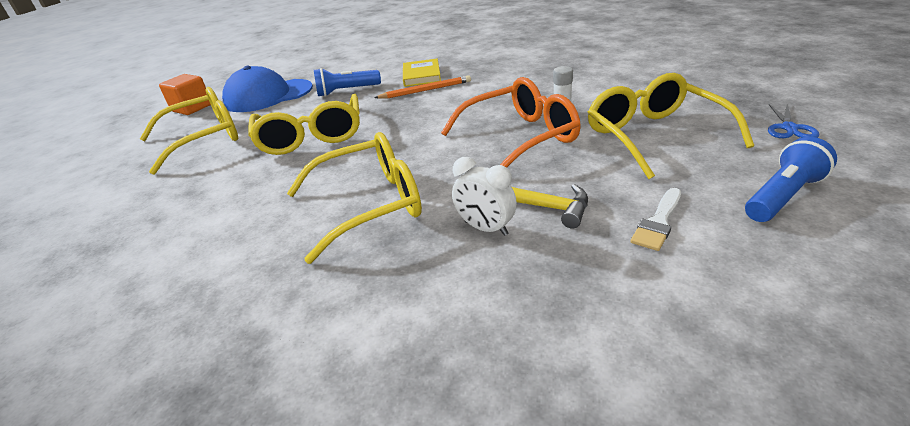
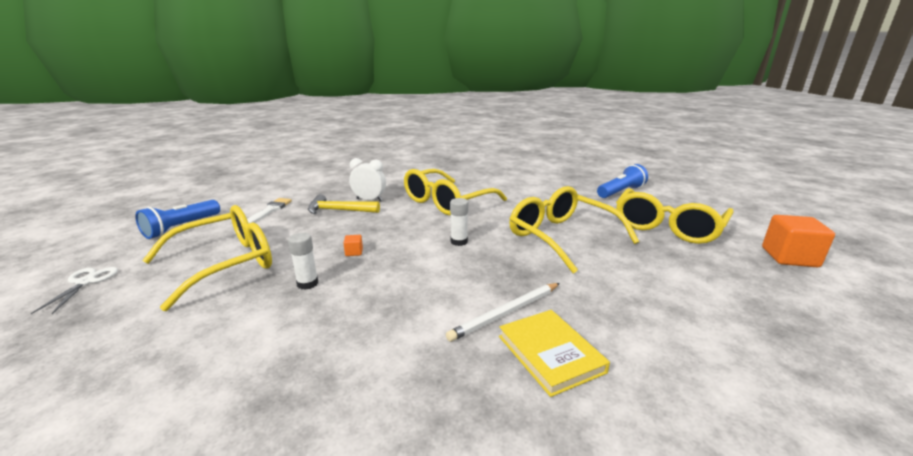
camera: 155 degrees right, 10 degrees down
(268, 96) = (735, 285): blue cap -> none
(346, 91) = (629, 302): blue flashlight -> blue flashlight (620, 192)
(410, 140) = (459, 241): none -> white glue stick
(425, 90) = (506, 313): orange pencil -> white pencil
(520, 137) = (354, 252): orange glasses -> orange cube
(654, 136) = (226, 264): yellow glasses -> yellow glasses turned 90 degrees counterclockwise
(789, 128) = (85, 282): blue scissors -> white scissors

